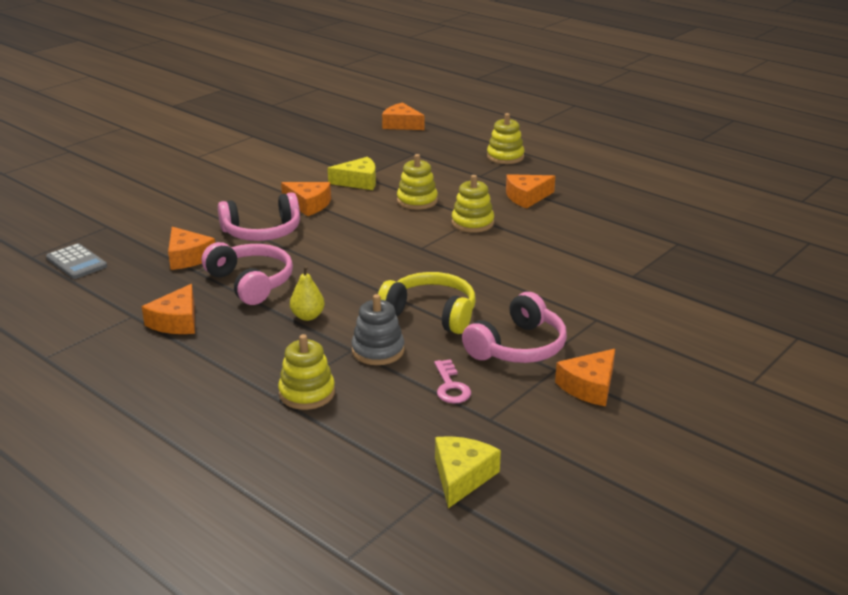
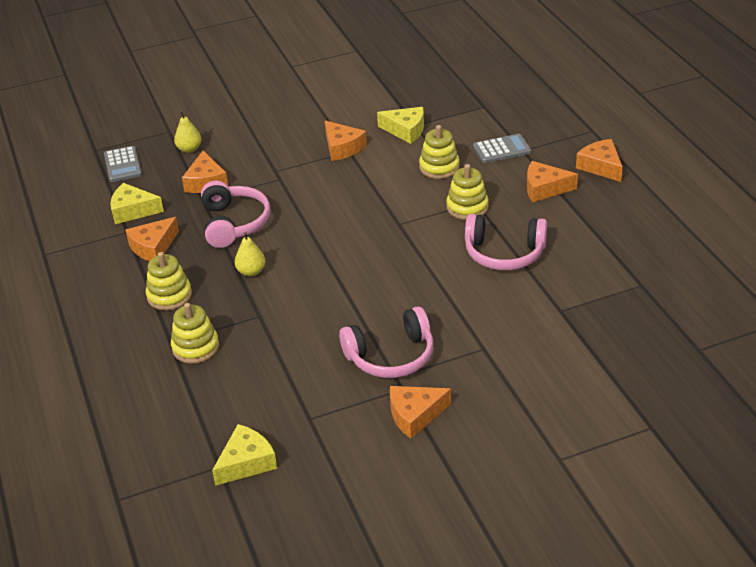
camera: 30 degrees right, 10 degrees up
(123, 297) = (133, 210): none -> yellow cheese
(144, 235) = (189, 149): none -> yellow pear
(262, 232) = (282, 170): pink headphones -> pink headphones (504, 253)
(378, 351) = (278, 323): grey stacking toy -> none
(401, 125) = (502, 65): orange cheese -> orange cheese (601, 166)
(431, 314) = (349, 299): yellow headphones -> none
(450, 386) = (305, 377): pink key -> none
(461, 179) = (502, 149): none -> grey calculator
(505, 157) = (568, 131): yellow stacking toy -> yellow stacking toy (169, 295)

